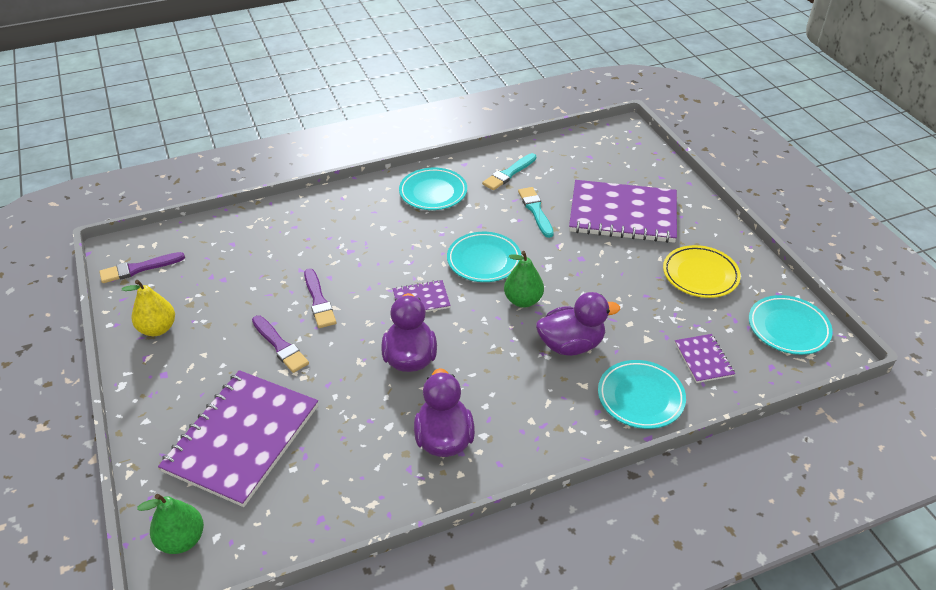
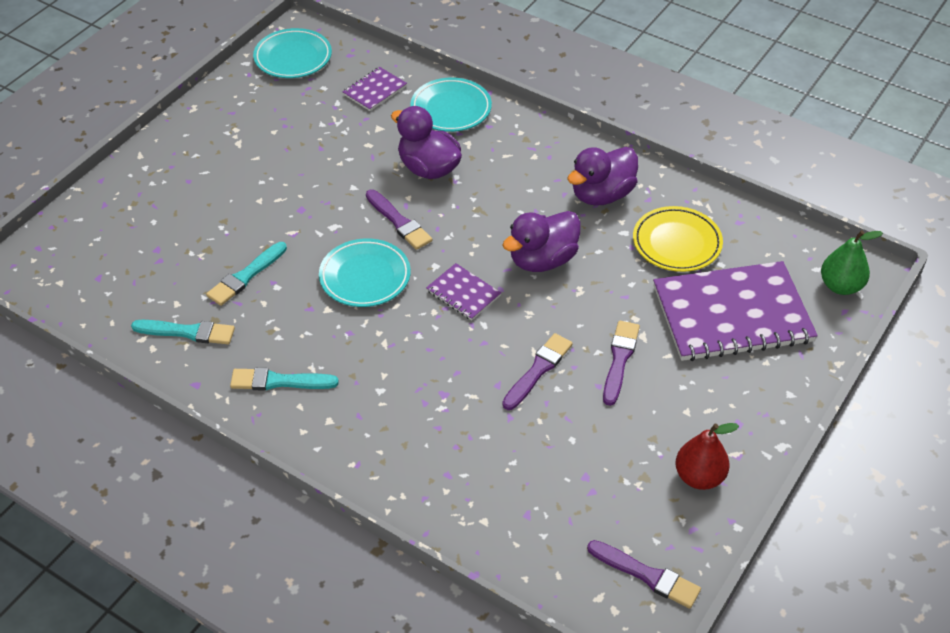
camera: 125 degrees left, 5 degrees up
(158, 329) = (699, 477): yellow pear -> red pear
(433, 192) = (279, 381): turquoise plate -> turquoise brush
(523, 300) = (399, 222): green pear -> purple brush
(623, 214) = (200, 208): purple notebook -> none
(700, 275) = (261, 125): yellow plate -> yellow plate (676, 243)

